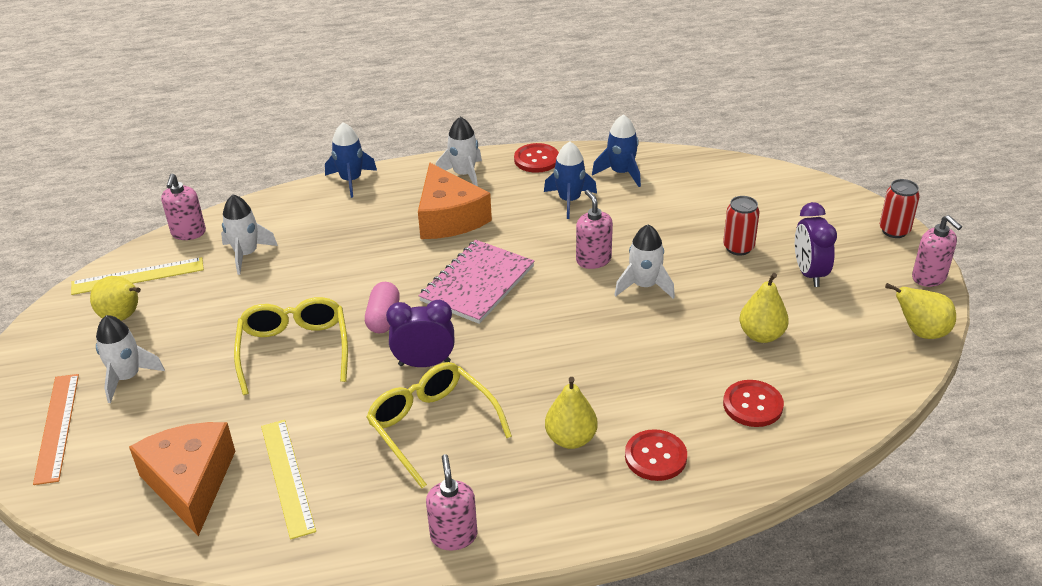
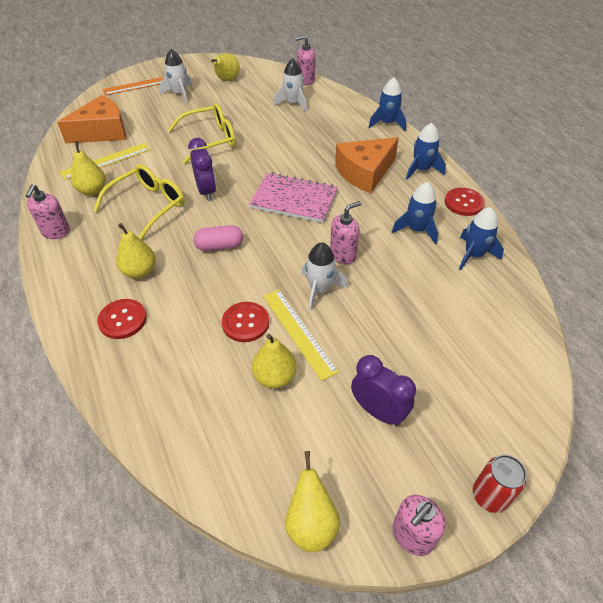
camera: 75 degrees right, 10 degrees up
(138, 276) = (261, 75): yellow ruler -> yellow ruler (298, 332)
(364, 493) = (92, 190): none -> yellow pear
(383, 318) = (247, 166): pink capsule -> pink capsule (219, 246)
(454, 536) = (56, 232): pink soap dispenser -> pink soap dispenser turned 120 degrees clockwise
(464, 175) = (421, 170): white rocket -> blue rocket
(738, 247) = (397, 350): red can -> none
(752, 405) = (183, 377): red button -> red button (245, 323)
(809, 273) = (378, 411): purple clock -> purple clock turned 60 degrees clockwise

